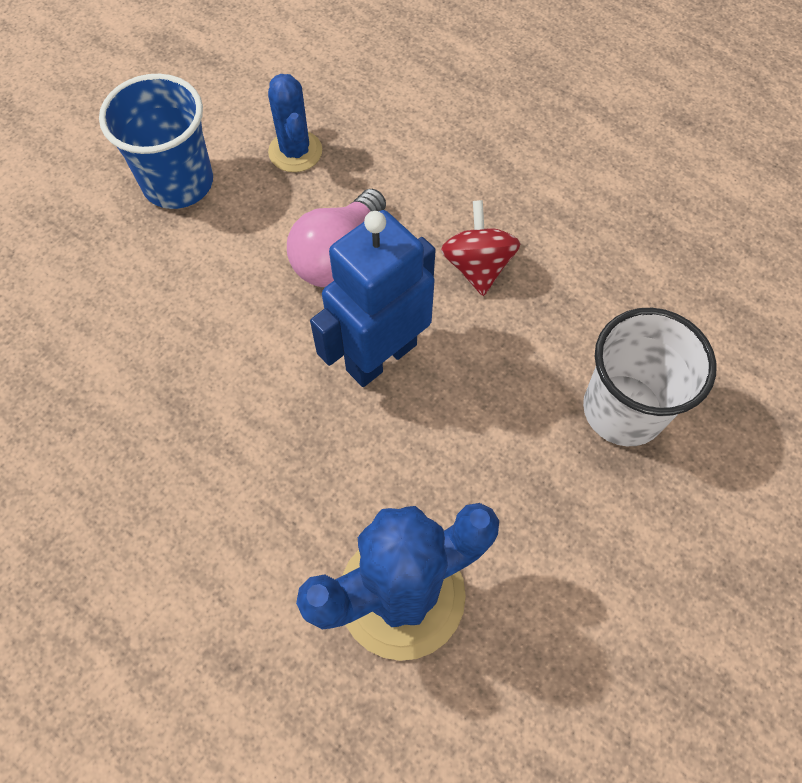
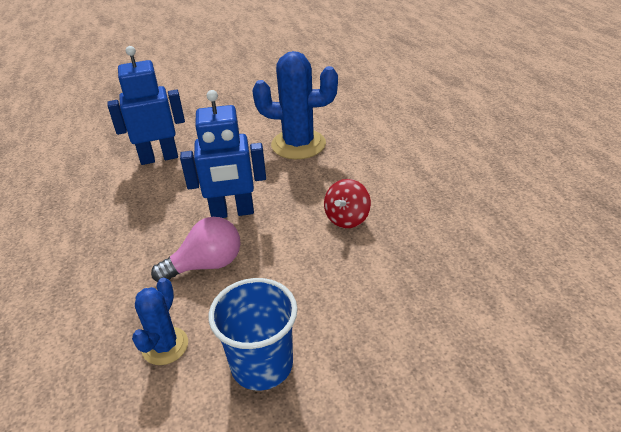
camera: 145 degrees left, 25 degrees down
(477, 266) = (145, 228): red spinning top -> red spinning top (347, 218)
(623, 410) = (159, 158): white cup -> blue robot

